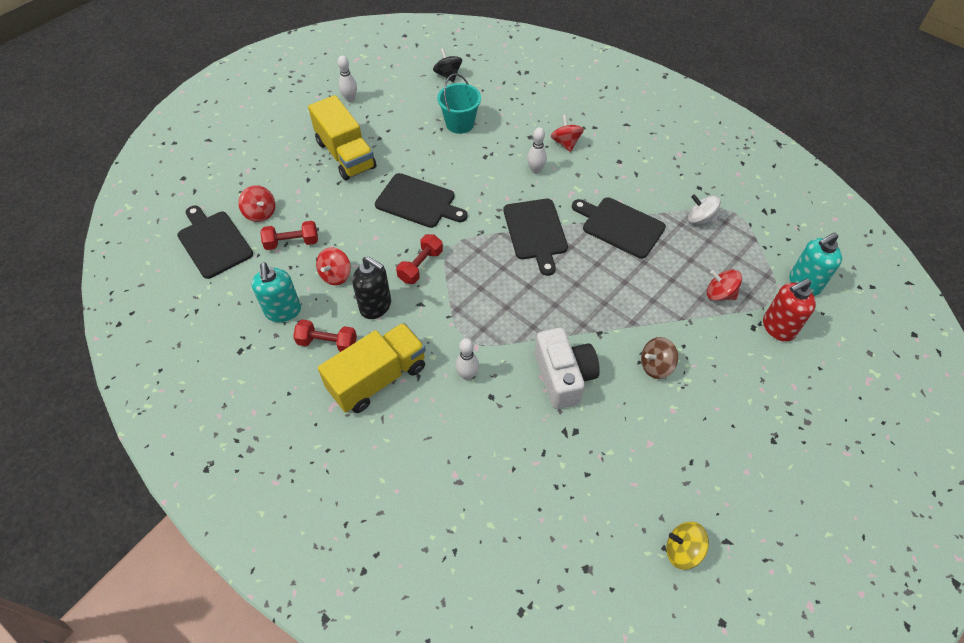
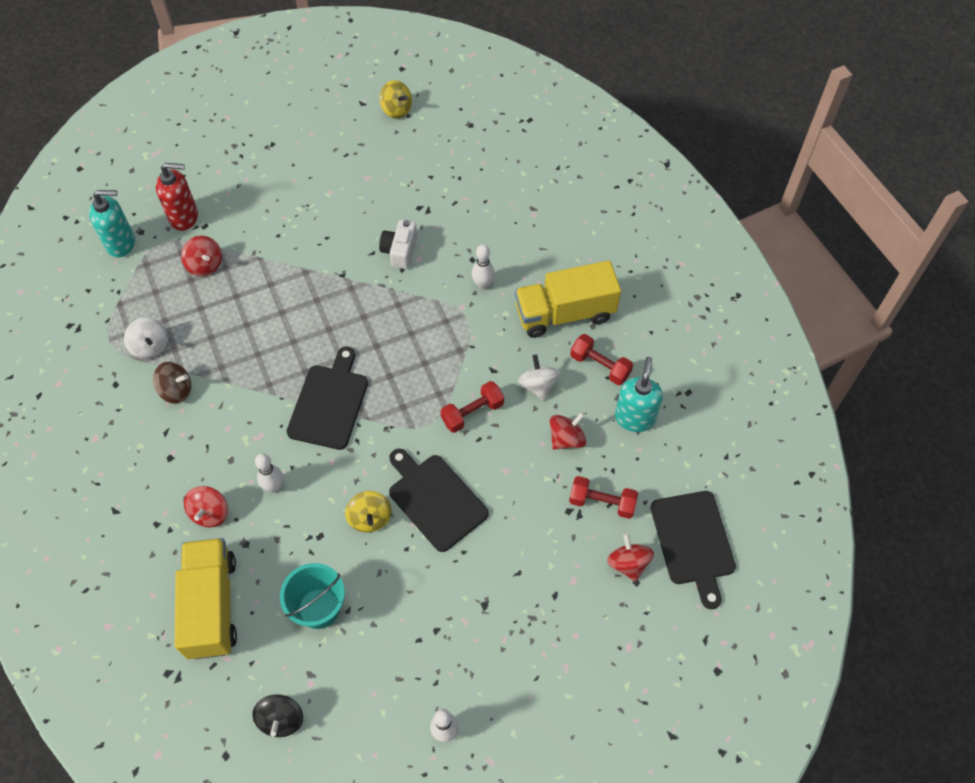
camera: 155 degrees left, 5 degrees up
(346, 155) = (492, 617): yellow truck -> yellow truck (211, 606)
(376, 306) = (538, 385): black soap dispenser -> white spinning top
(458, 176) = (370, 518): none -> yellow spinning top
(563, 376) = (400, 251): white camera -> white camera, size x0.64
(620, 226) = (238, 372): black cutting board -> none
(656, 366) = (315, 229): brown spinning top -> brown spinning top (176, 390)

